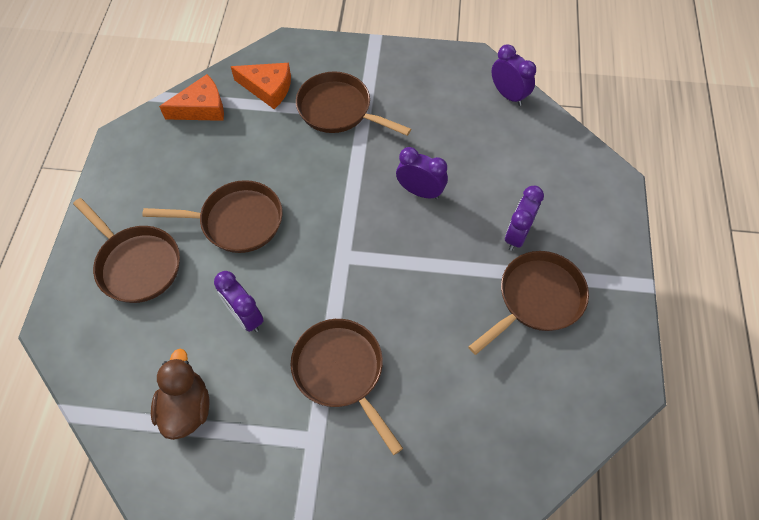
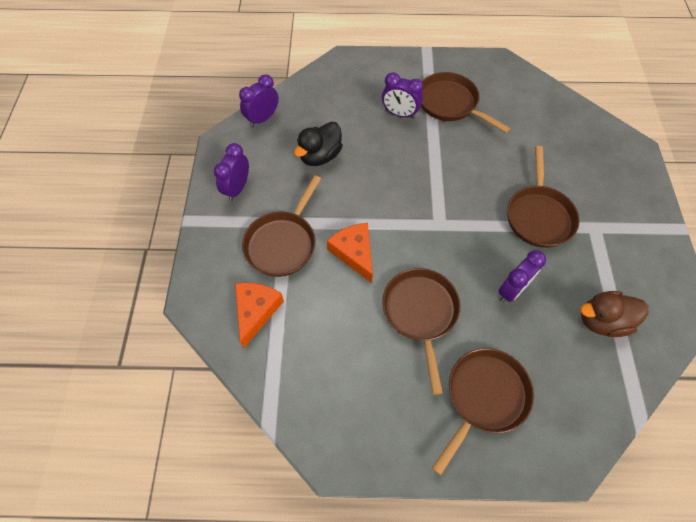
camera: 95 degrees left, 0 degrees up
(202, 108) = (284, 375): orange cheese -> orange cheese (354, 253)
(341, 372) = (539, 215): brown pan -> brown pan turned 45 degrees counterclockwise
(420, 191) = (368, 175): purple clock -> purple clock (237, 188)
(450, 146) = (320, 156): none -> black duck

